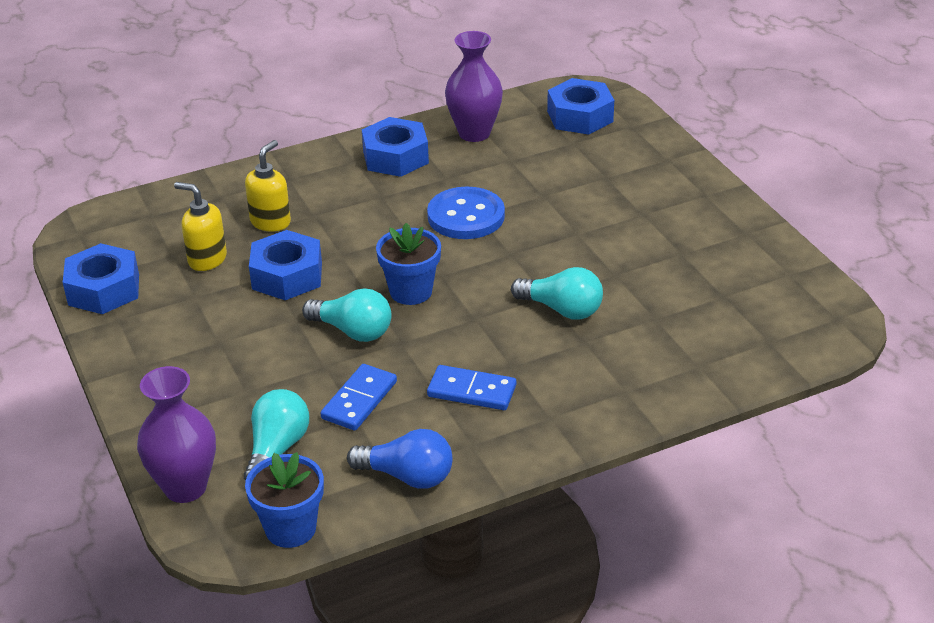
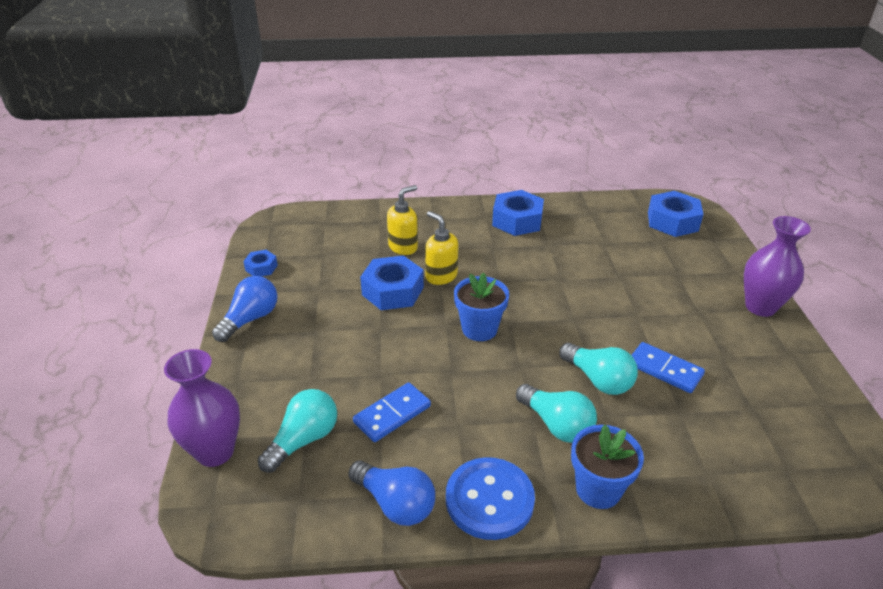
camera: 20 degrees right, 0 degrees up
(104, 289) = (261, 268): blue nut -> blue nut, size x0.53
(131, 350) = (250, 319): none -> blue light bulb
(207, 259) = (343, 263): yellow soap dispenser -> yellow soap dispenser (441, 276)
(290, 528) = (271, 523): blue flower pot -> blue flower pot (598, 489)
(353, 331) = (418, 350): turquoise light bulb -> turquoise light bulb (556, 425)
(466, 216) = (550, 278): blue button -> blue button (489, 500)
(471, 391) = (489, 435): blue domino -> blue domino (664, 370)
(474, 133) = (584, 216): purple vase -> purple vase (760, 307)

